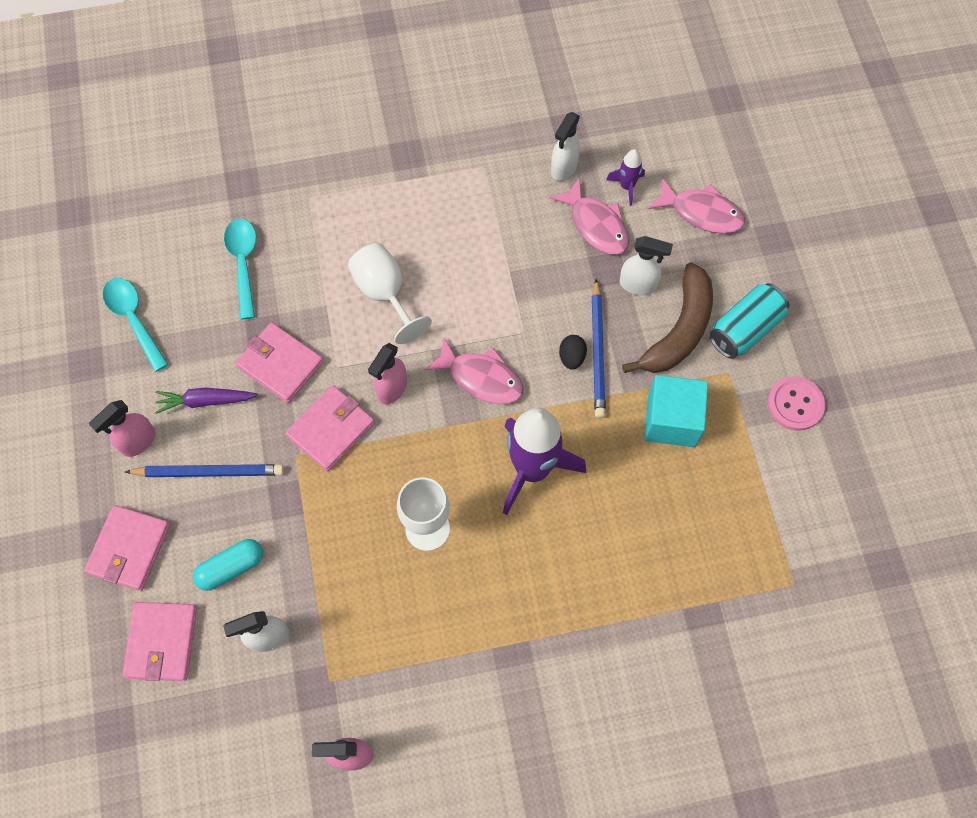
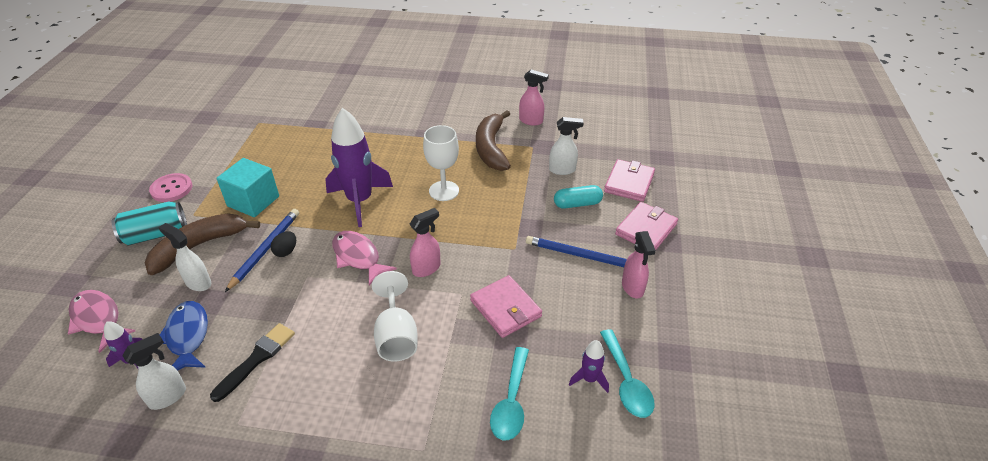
camera: 160 degrees left, 25 degrees down
(138, 442) = (633, 288): pink spray bottle -> pink spray bottle turned 105 degrees clockwise
(171, 310) = (589, 379): none -> purple rocket
(205, 401) = (574, 300): purple carrot -> none
(331, 429) = (483, 256): pink wallet -> none
(393, 653) = (491, 148): none -> brown banana
(510, 225) = (256, 359): none -> black brush
(596, 225) = (187, 336): pink fish -> blue fish

